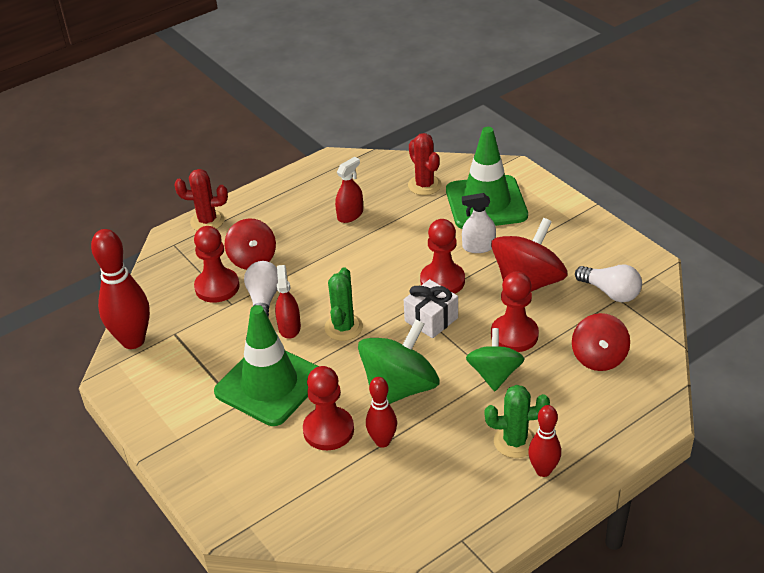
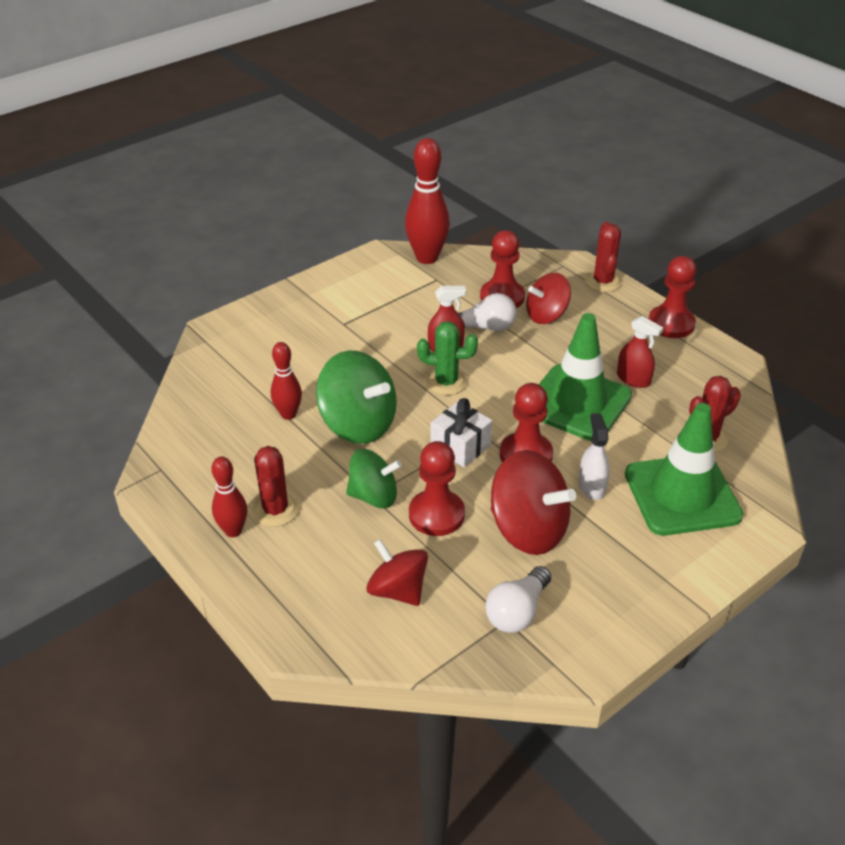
camera: 85 degrees right, 0 degrees up
(269, 384) = (368, 339): green traffic cone -> green traffic cone (577, 403)
(328, 430) = (307, 379): red pawn -> red pawn (671, 324)
(515, 441) = (275, 510): green cactus -> red cactus
(598, 357) = (397, 590): red spinning top -> red spinning top turned 45 degrees clockwise

